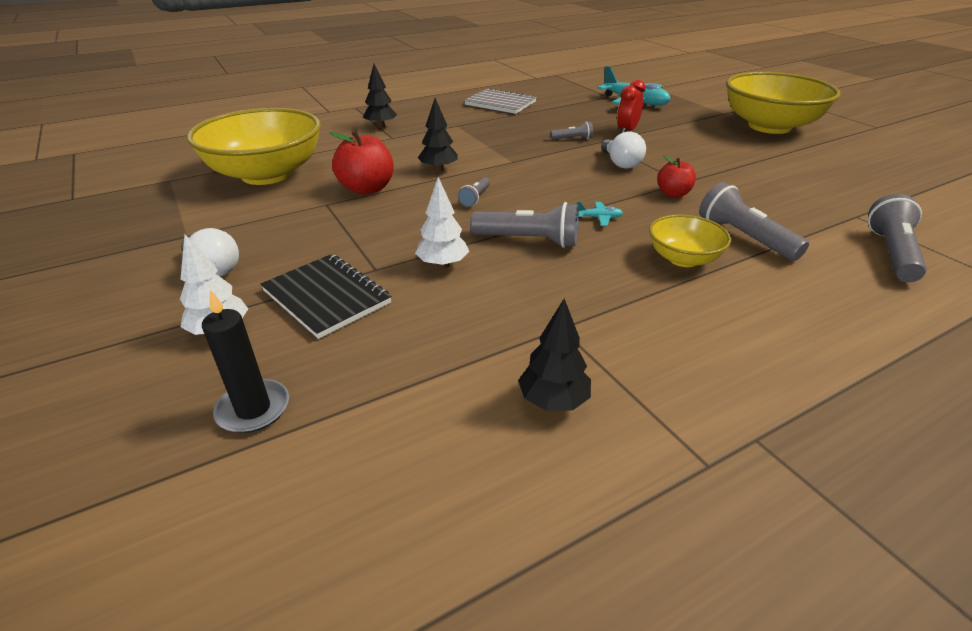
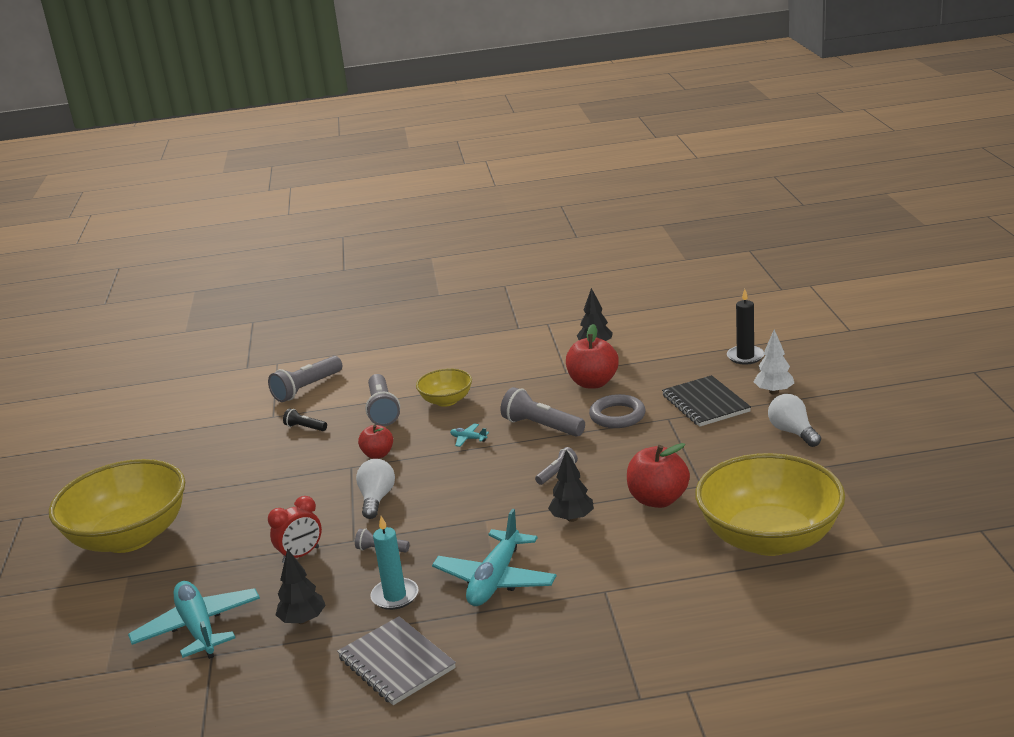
camera: 155 degrees left, 10 degrees down
(381, 126) = (611, 624): black tree -> black tree (303, 620)
(443, 264) = (617, 416): white tree -> grey ring
(472, 134) = (495, 580): none -> turquoise plane
(505, 312) = (593, 383): none -> red apple
(533, 122) = (395, 596): none -> turquoise candle
(795, 209) = (305, 427): none -> black flashlight

